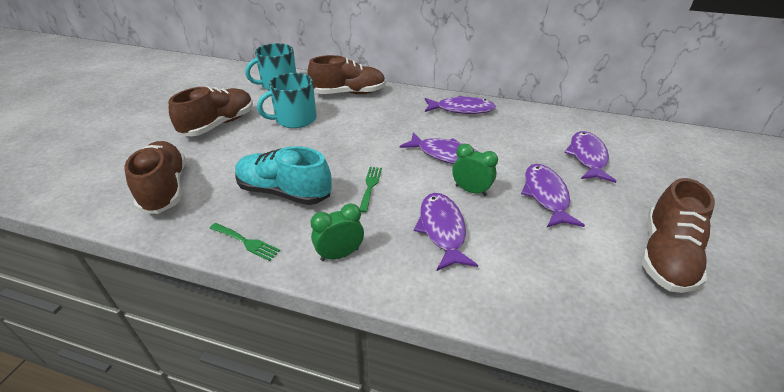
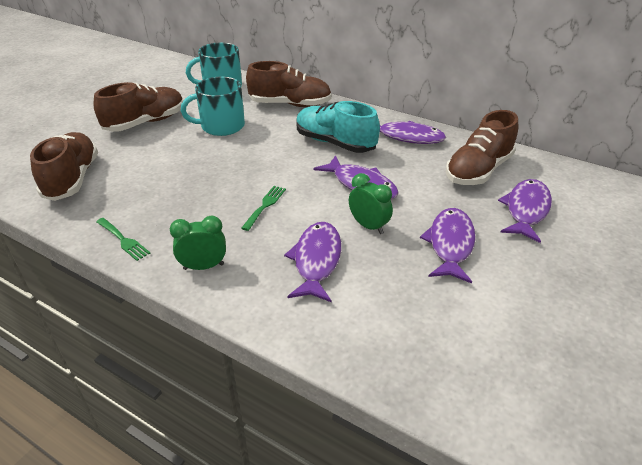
camera: 15 degrees right, 0 degrees up
(284, 192) = (178, 199): turquoise shoe -> turquoise shoe (335, 143)
(665, 255) = (552, 330): brown shoe -> brown shoe (478, 170)

